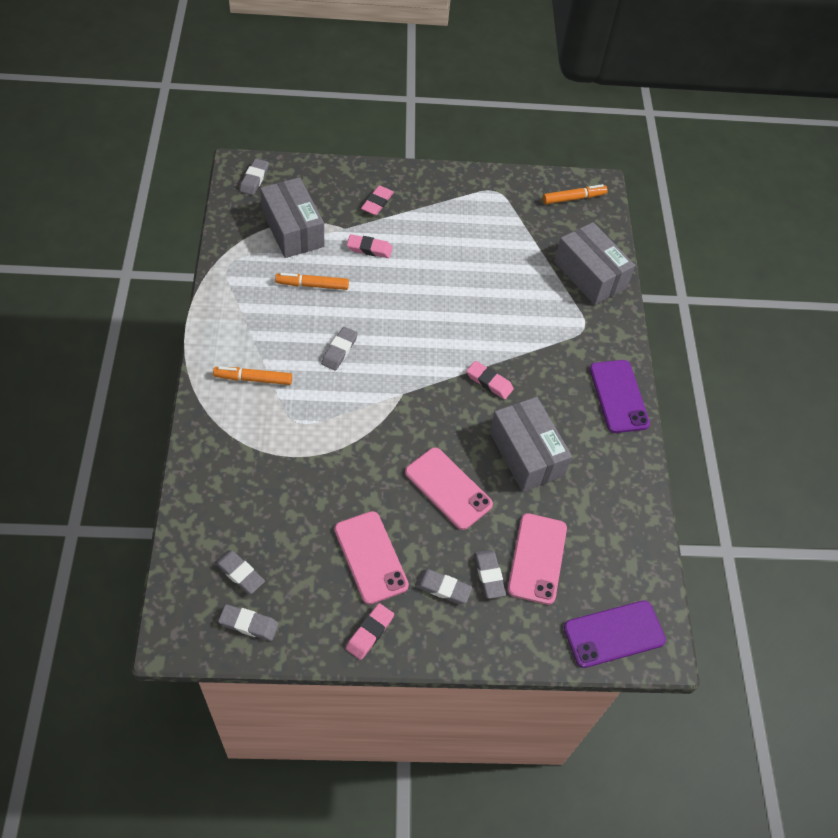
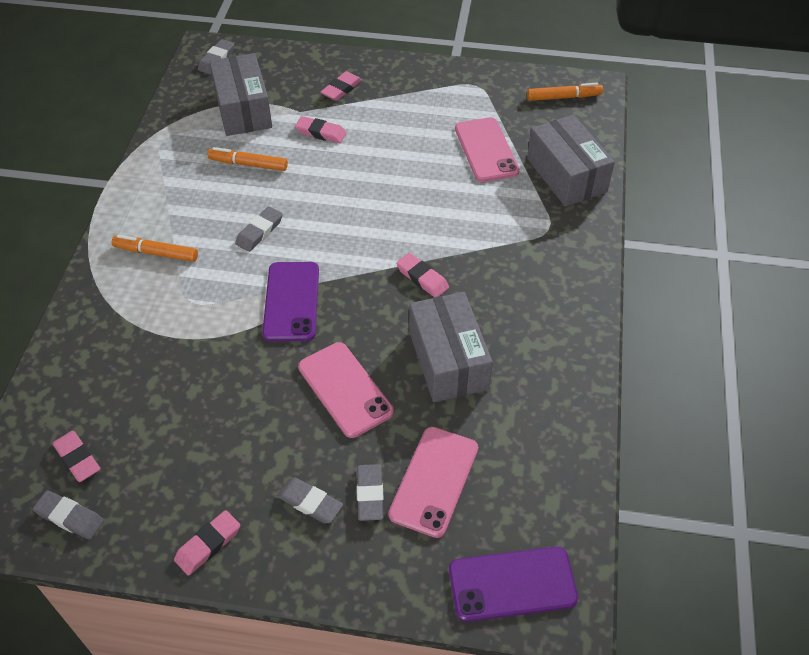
camera: 15 degrees right, 5 degrees down
(239, 573) = (77, 458): grey eraser -> pink eraser
(371, 557) = (233, 457): pink phone -> pink phone (486, 150)
(618, 396) = (574, 307): purple phone -> purple phone (291, 301)

